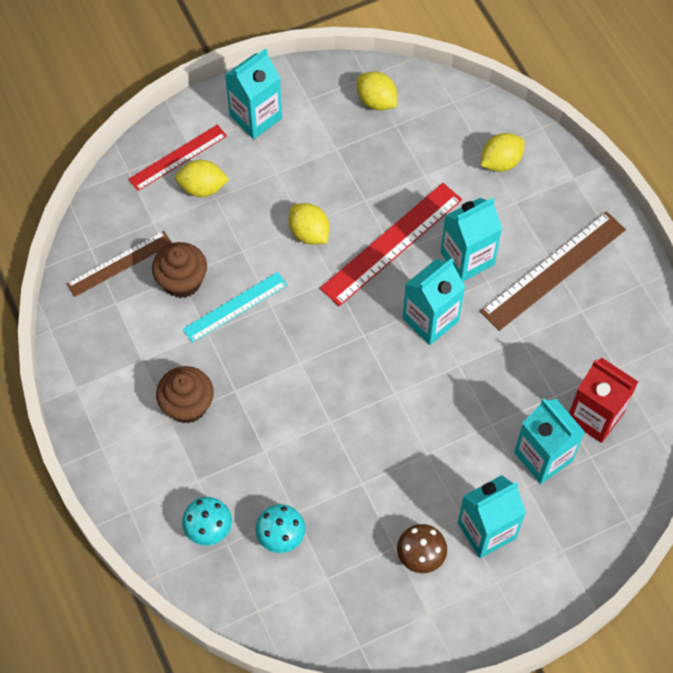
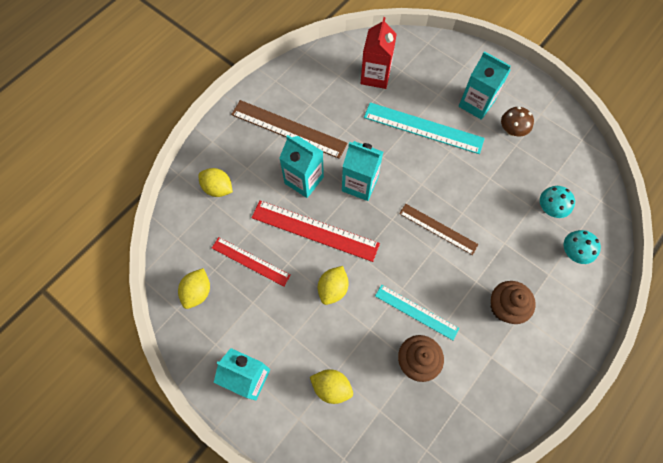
camera: 115 degrees left, 5 degrees up
(119, 263) = (427, 418): brown ruler -> brown ruler (438, 229)
(178, 157) = (313, 423): red ruler -> red ruler (250, 261)
(202, 188) = (331, 387): yellow lemon -> yellow lemon turned 45 degrees counterclockwise
(479, 437) = (423, 128): none -> turquoise ruler
(543, 456) = (415, 92): turquoise carton -> none

